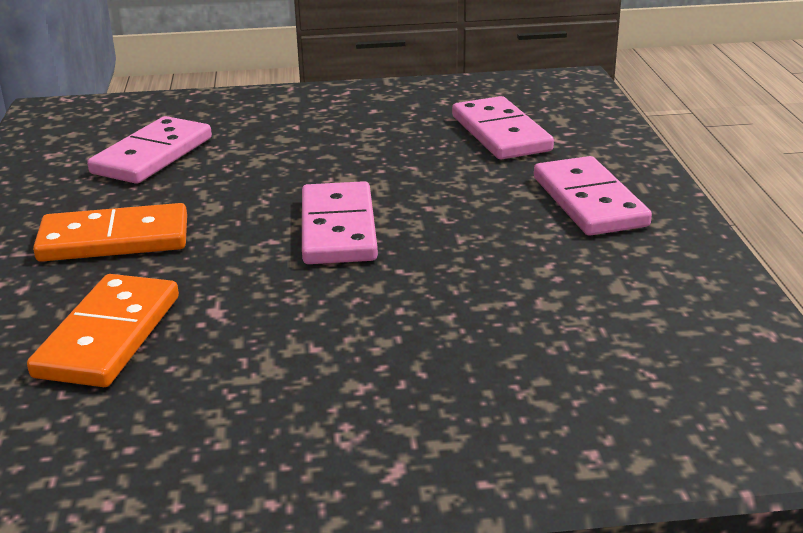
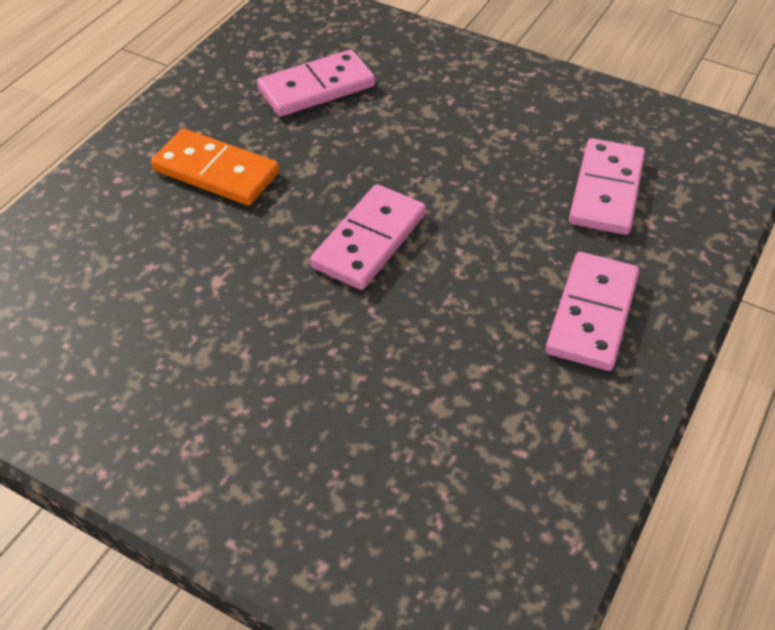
camera: 35 degrees right, 20 degrees up
(108, 336) = (136, 268): orange domino -> none

